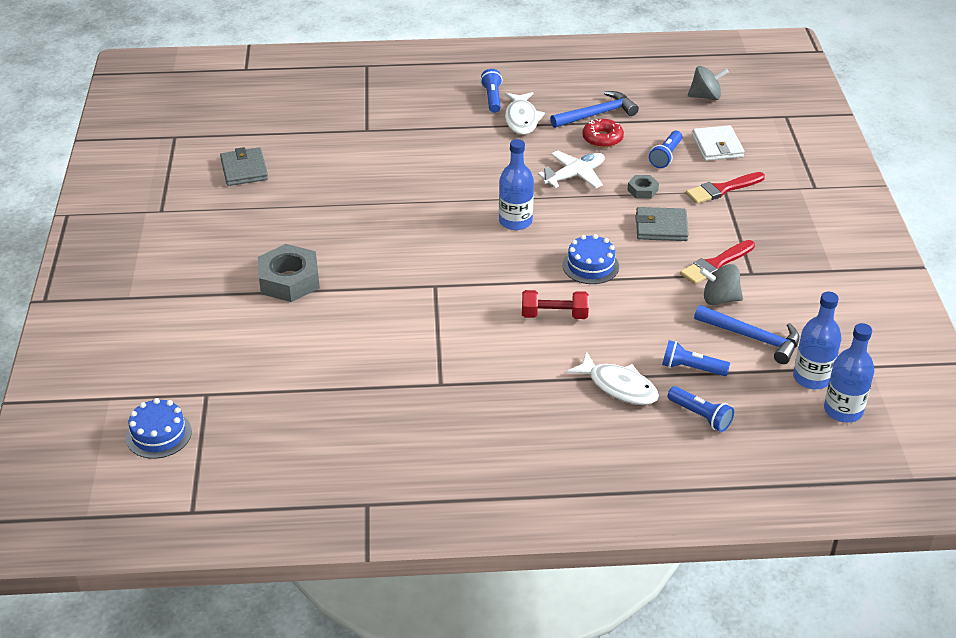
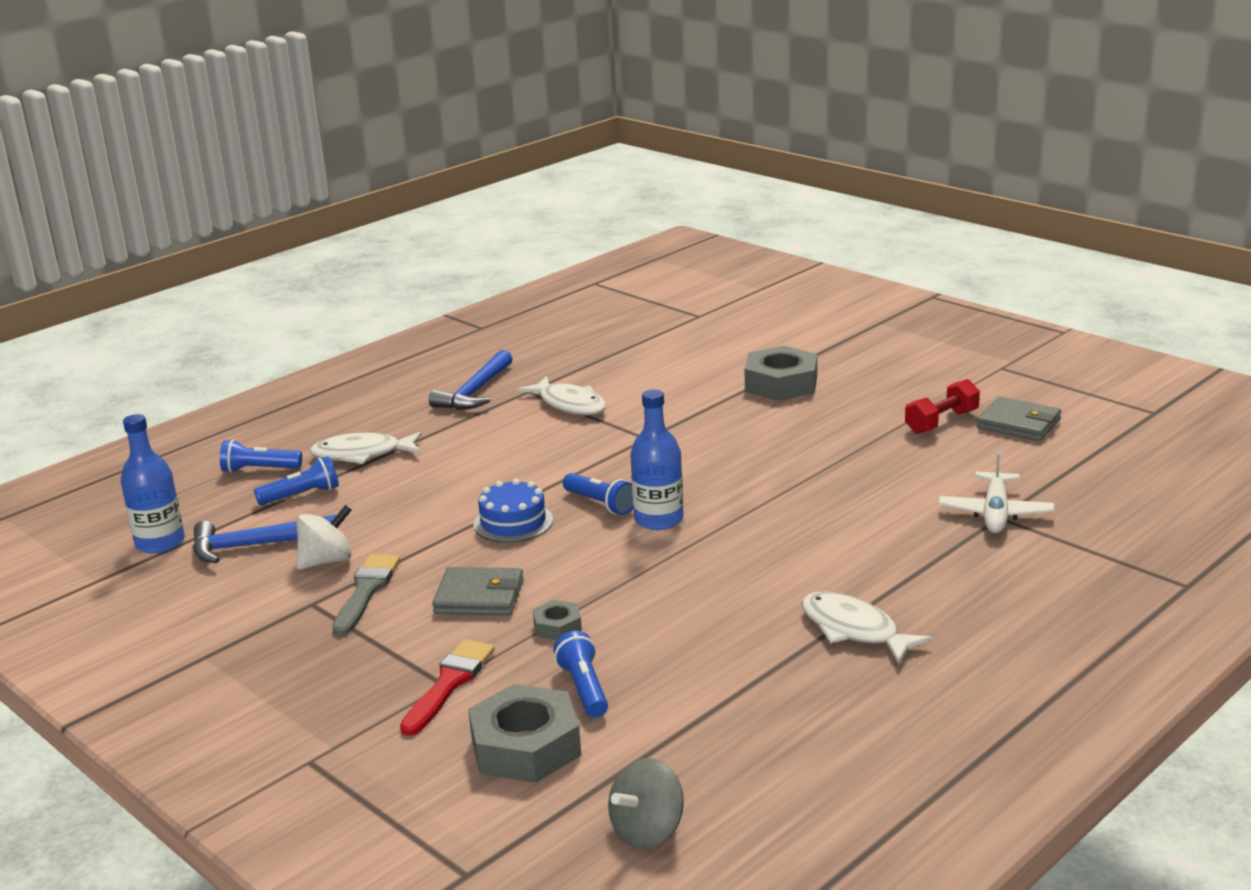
camera: 140 degrees right, 15 degrees down
(159, 434) = (688, 292): blue cake -> none
(434, 349) = (569, 405): none -> white fish
(492, 98) = (945, 636): blue flashlight -> blue flashlight (601, 504)
(554, 315) = (493, 470): red dumbbell -> red dumbbell (942, 422)
(575, 175) = (668, 598): white plane -> white plane (995, 513)
(597, 114) = (768, 696): blue hammer -> blue hammer (475, 392)
(602, 139) = (706, 664): red donut -> none
(661, 227) = (479, 597): grey wallet -> grey wallet turned 45 degrees clockwise
(715, 264) = (366, 591): red brush -> grey brush
(717, 146) = (526, 746): white wallet -> grey nut
(720, 299) = (327, 561): grey spinning top -> white spinning top
(843, 410) = (107, 533): blue bottle -> none

